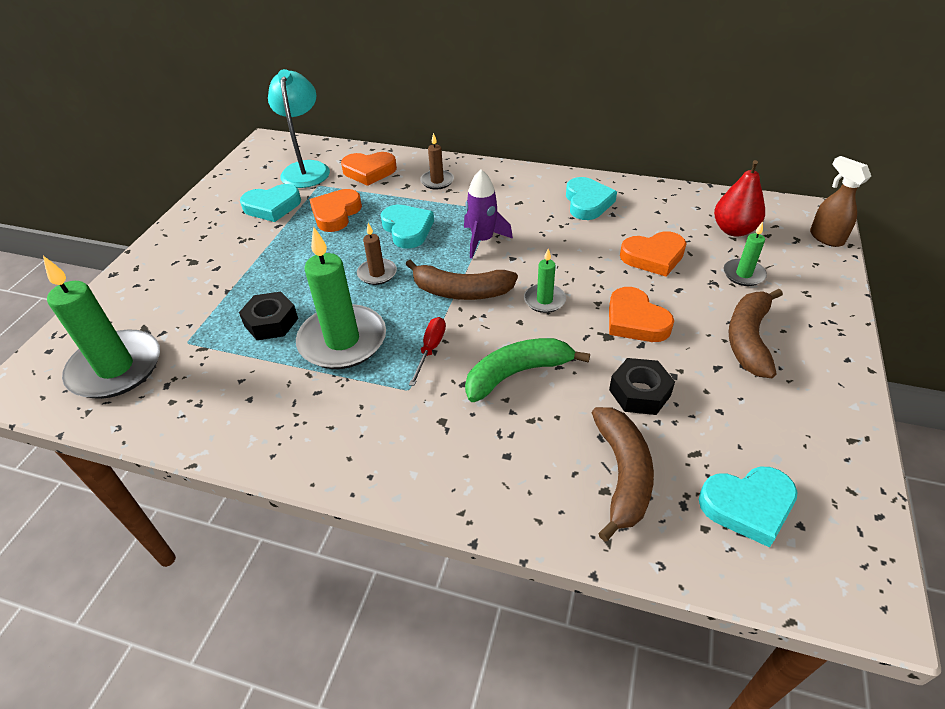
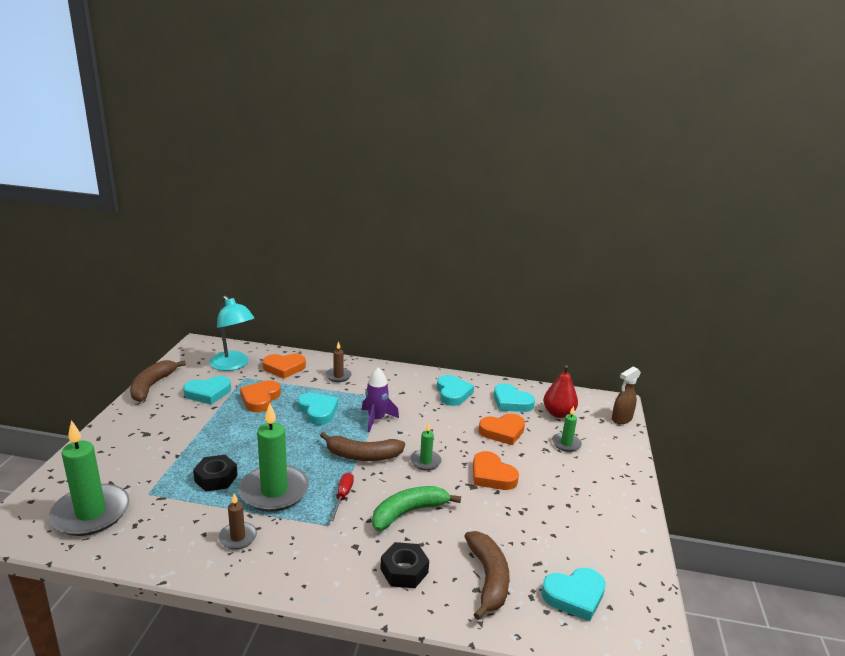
camera: 10 degrees left, 20 degrees down
(306, 169) = (233, 365): turquoise lamp -> turquoise lamp turned 150 degrees clockwise
(377, 273) = (297, 443): brown candle -> brown candle (238, 537)
(639, 392) = (497, 524): black nut -> black nut (404, 571)
(667, 214) = (511, 402): none -> turquoise heart
(748, 339) = (571, 487): brown banana -> brown banana (152, 386)
(825, 237) = (621, 419): brown spray bottle -> brown spray bottle turned 90 degrees counterclockwise

